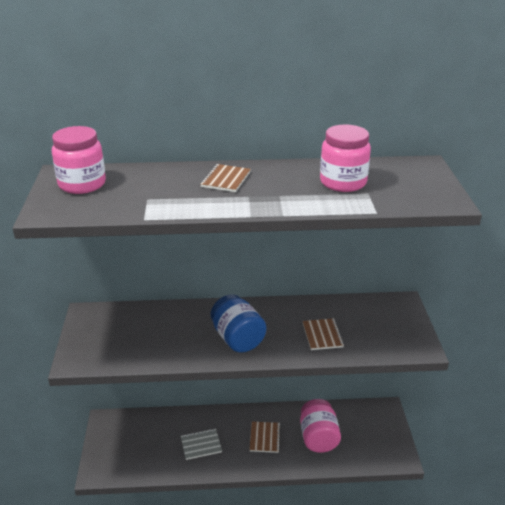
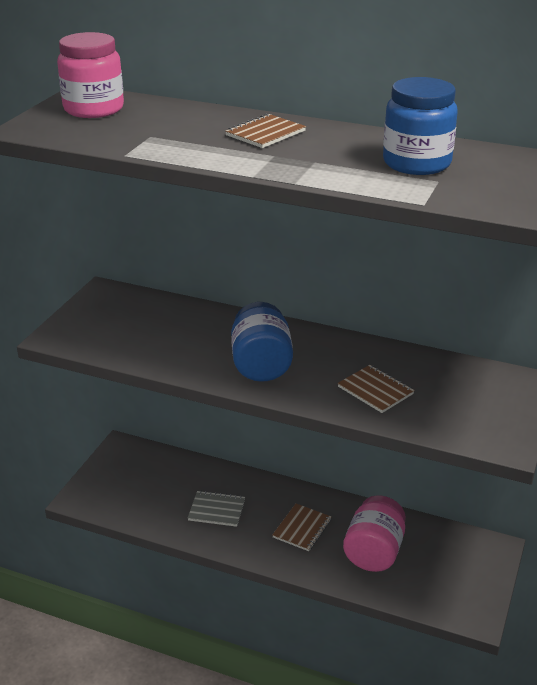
camera: 25 degrees right, 0 degrees up
(322, 335) = (375, 390): brown notebook -> brown notebook turned 60 degrees counterclockwise
(343, 182) = (416, 163): pink jar -> blue jar

